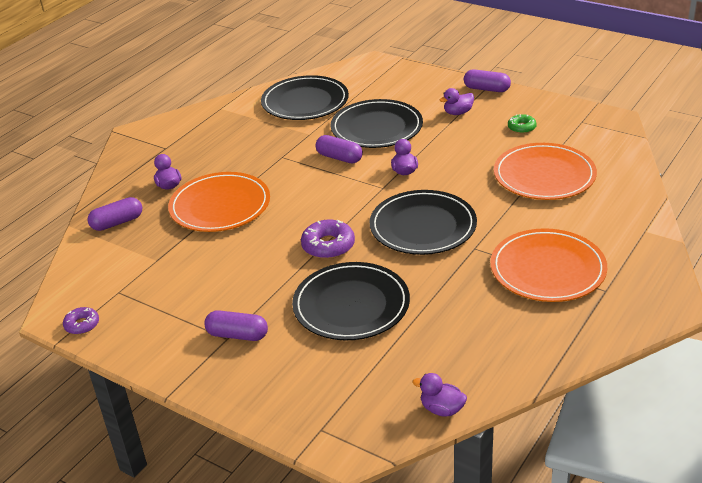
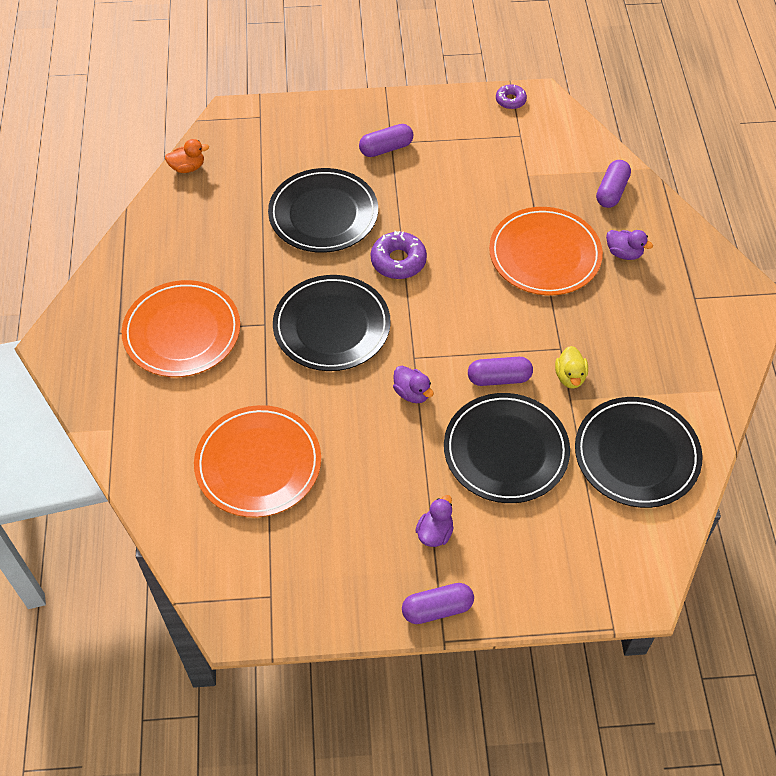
camera: 140 degrees right, 20 degrees up
(295, 143) = (570, 377): none -> yellow duck
(442, 409) = (188, 167): purple duck -> orange duck
(521, 127) = (337, 542): green donut -> none

